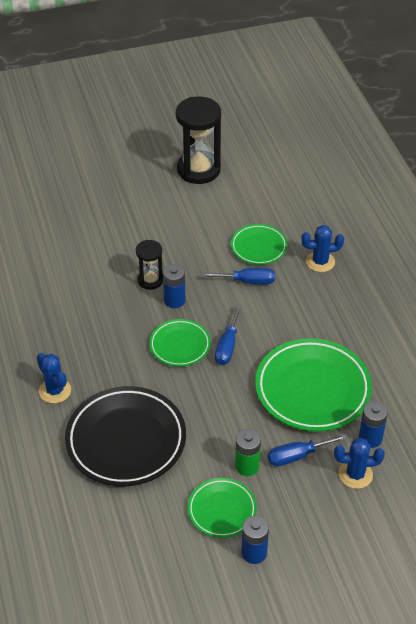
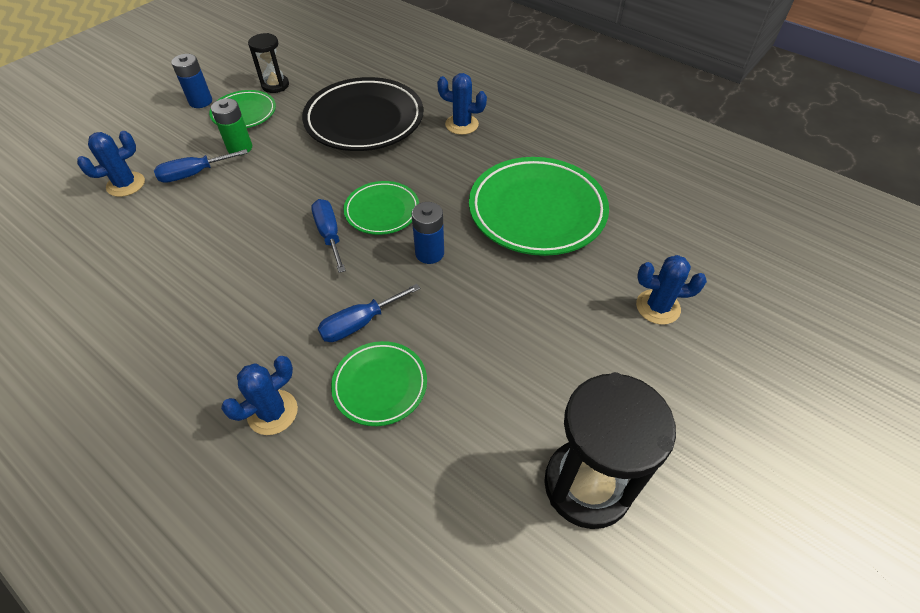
camera: 145 degrees right, 5 degrees up
(82, 209) = (658, 307): none -> blue cactus
(150, 280) = (479, 261): black hourglass -> black hourglass (275, 85)
(297, 456) = (194, 174): blue screwdriver -> blue screwdriver turned 150 degrees counterclockwise
(312, 389) = (204, 237): green plate -> green plate (537, 211)
(370, 438) = (118, 220): blue battery -> none

